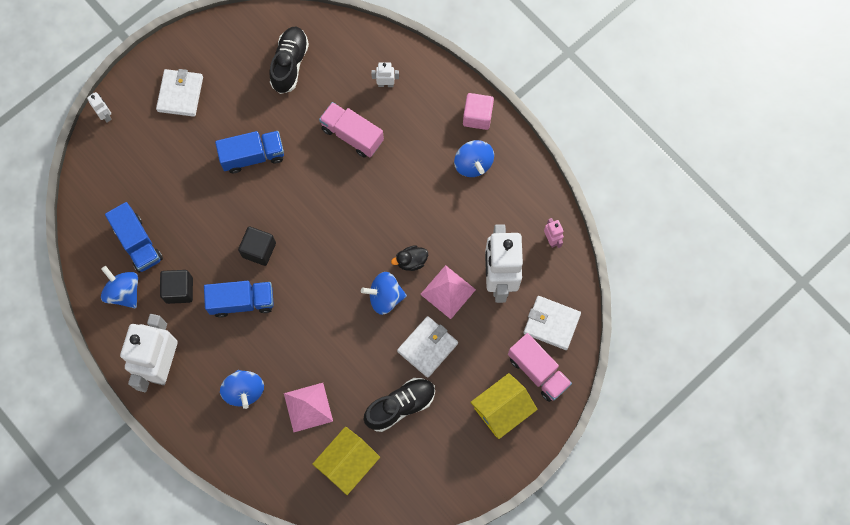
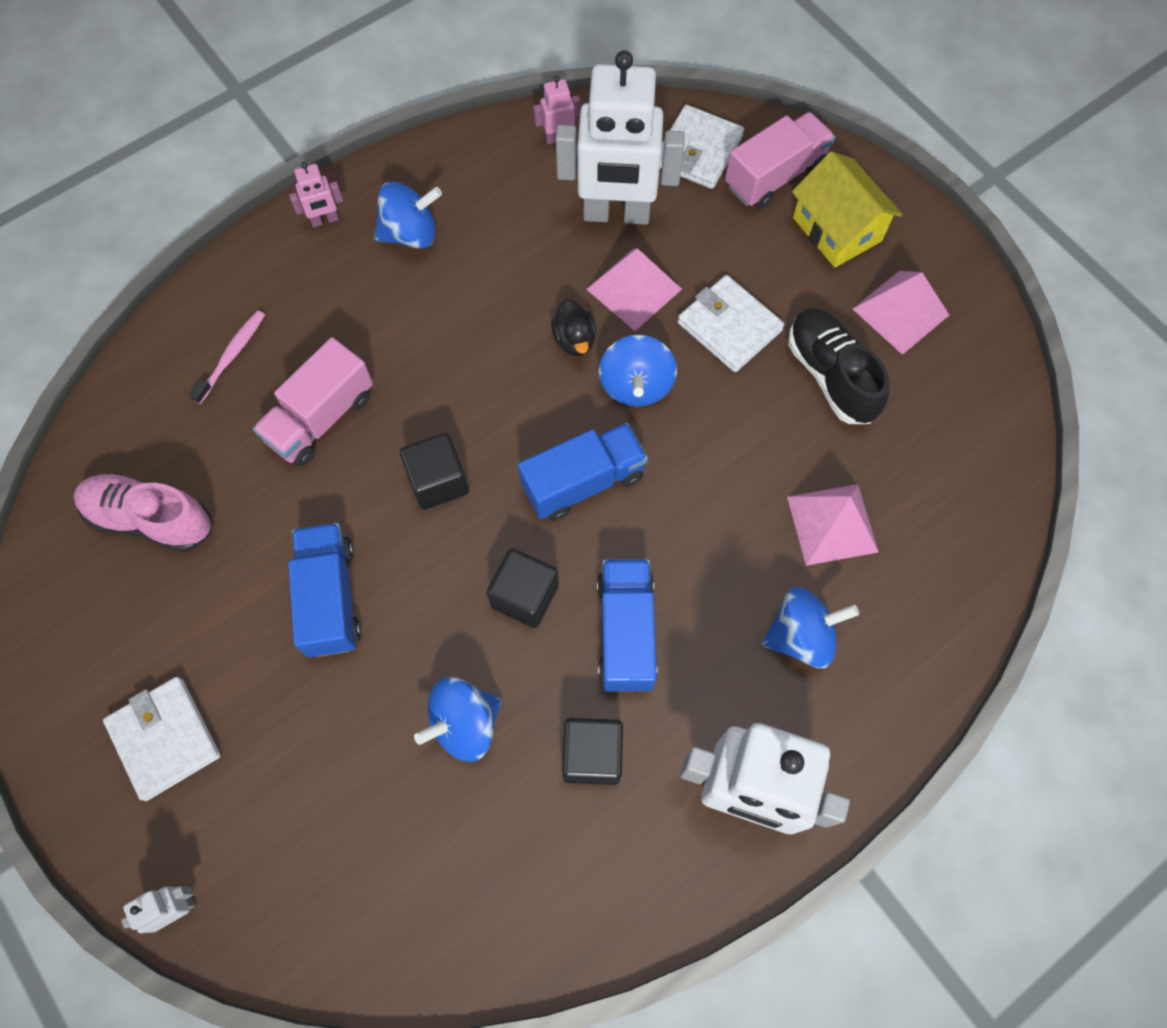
camera: 85 degrees left, 5 degrees down
(124, 292) = (587, 873): blue spinning top -> blue spinning top (464, 724)
(138, 243) = (483, 840): blue truck -> blue truck (583, 482)
(180, 94) = (165, 738): white wallet -> white wallet turned 45 degrees clockwise
(290, 64) = (151, 519): black shoe -> pink shoe
(319, 199) = (438, 481): none -> black cube
(347, 463) = (931, 464): yellow house -> none
(385, 84) = (232, 356): white robot -> pink toothbrush
(446, 447) = (900, 312): none -> pink pyramid
(477, 116) = (325, 220): pink cube -> pink robot

